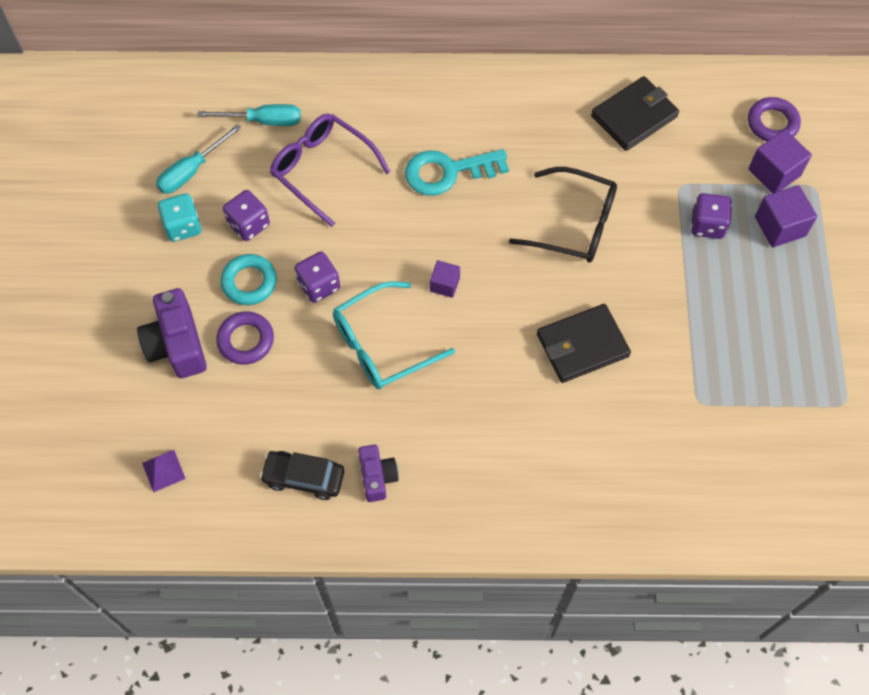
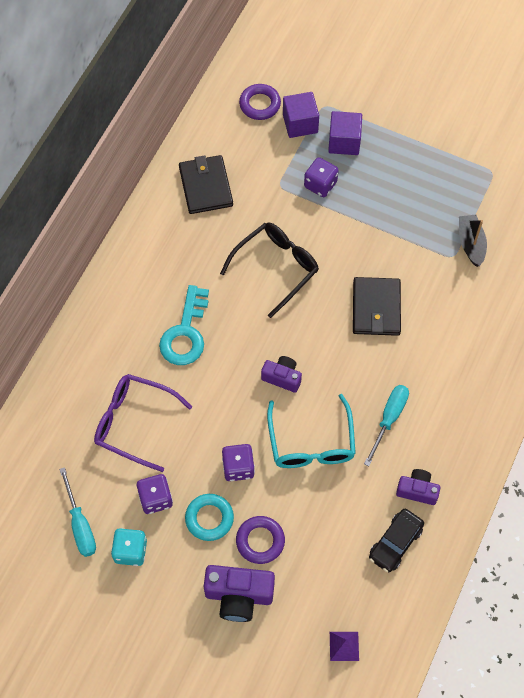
camera: 65 degrees left, 0 degrees up
(263, 121) = (62, 449): turquoise screwdriver -> turquoise screwdriver (389, 419)
(322, 169) = (134, 423): purple glasses -> purple glasses turned 45 degrees clockwise
(444, 284) = (282, 377): purple cube -> purple camera
(728, 416) = (471, 244): none -> black boat

